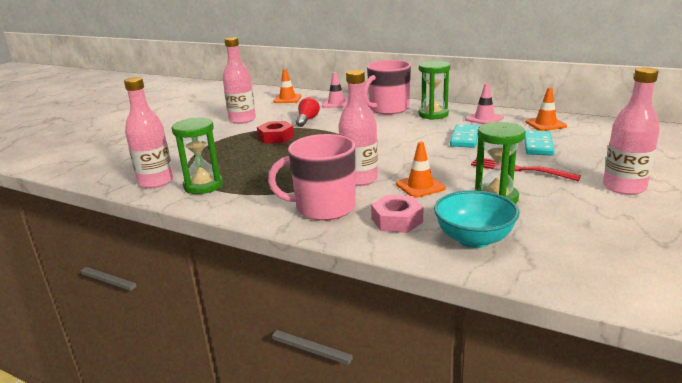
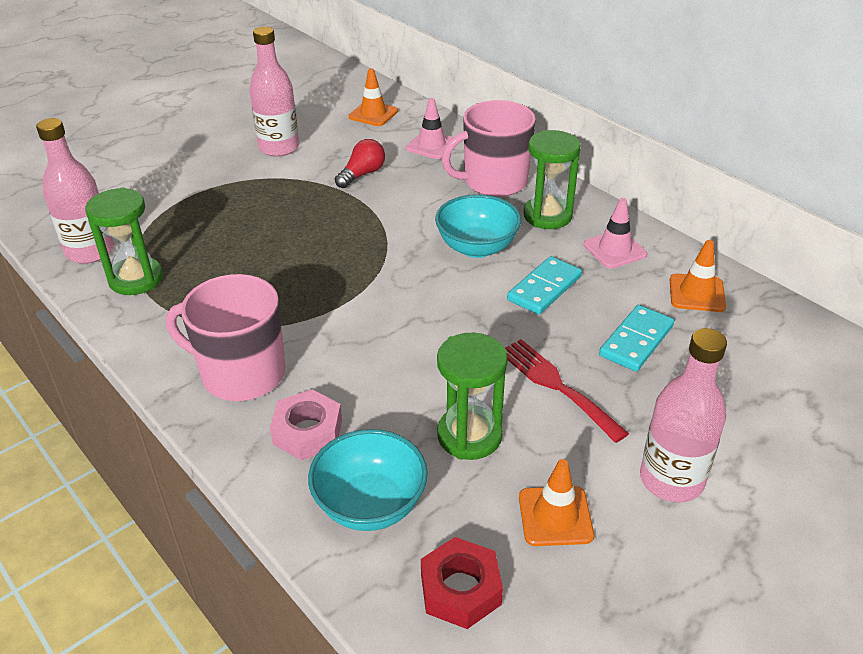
camera: 20 degrees right, 15 degrees up
(276, 137) = (292, 203): red nut -> red nut (460, 589)
(359, 179) = (328, 331): pink bottle -> none
(408, 132) = (477, 247): none -> turquoise bowl
(420, 186) = (392, 374): orange traffic cone -> orange traffic cone (555, 516)

